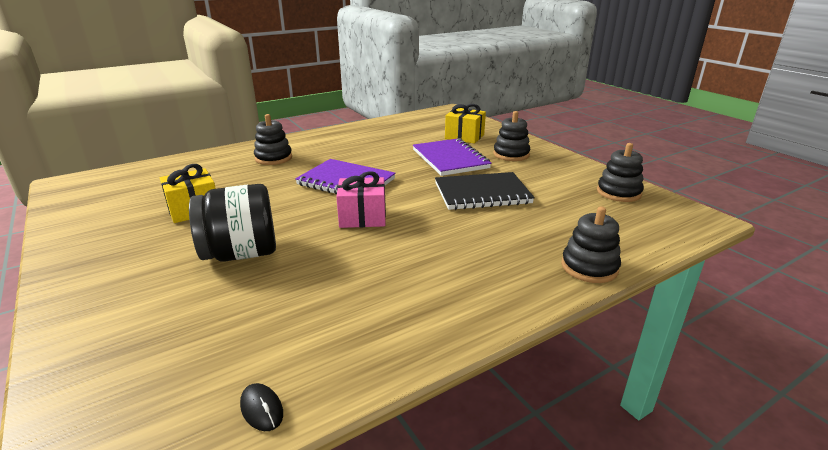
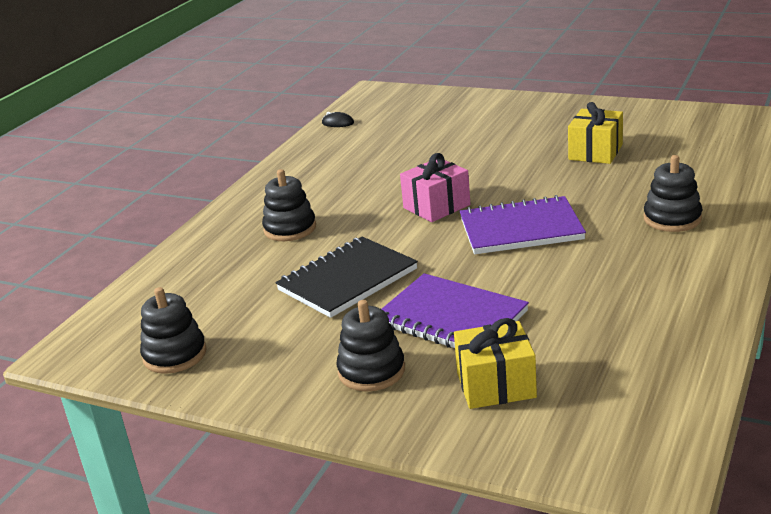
camera: 150 degrees right, 0 degrees up
(241, 253) = (480, 150): black jar -> none
(589, 267) = (191, 248): black stacking toy -> black stacking toy (290, 229)

